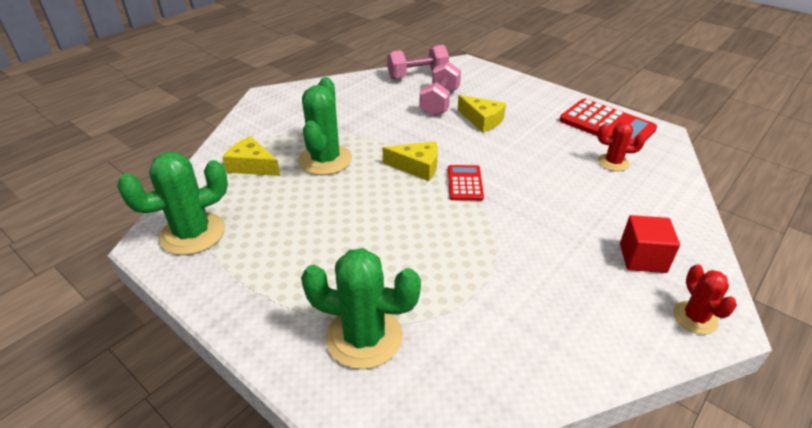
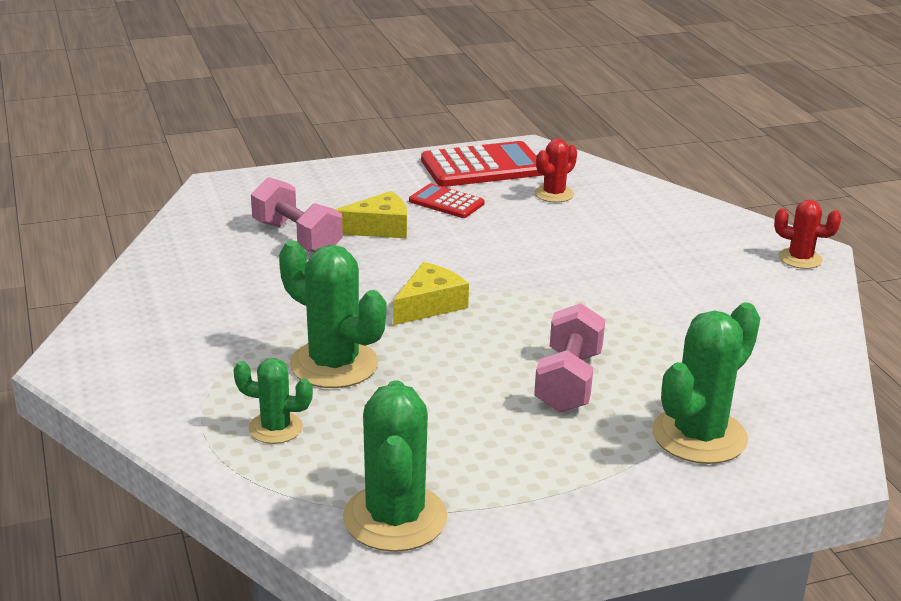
camera: 60 degrees left, 10 degrees down
(252, 166) = (275, 428): yellow cheese -> green cactus
(417, 75) = (200, 227): pink dumbbell -> pink dumbbell (568, 381)
(465, 183) = (498, 288): red calculator -> red calculator (446, 202)
(642, 258) = (710, 246): red cube -> none

